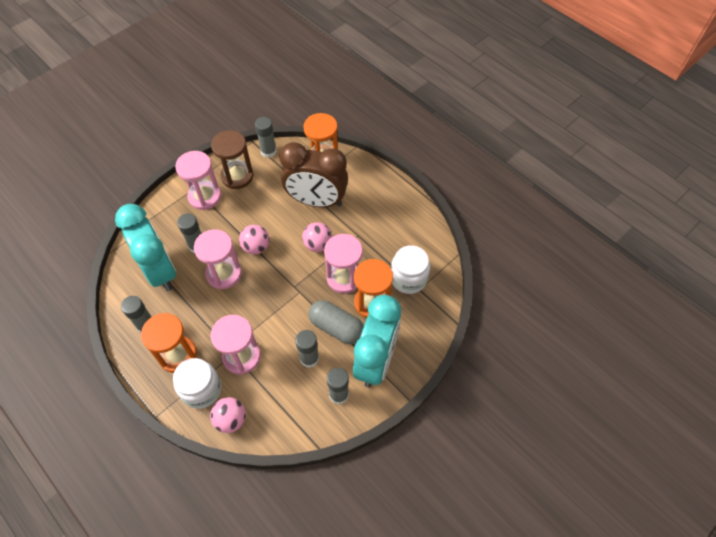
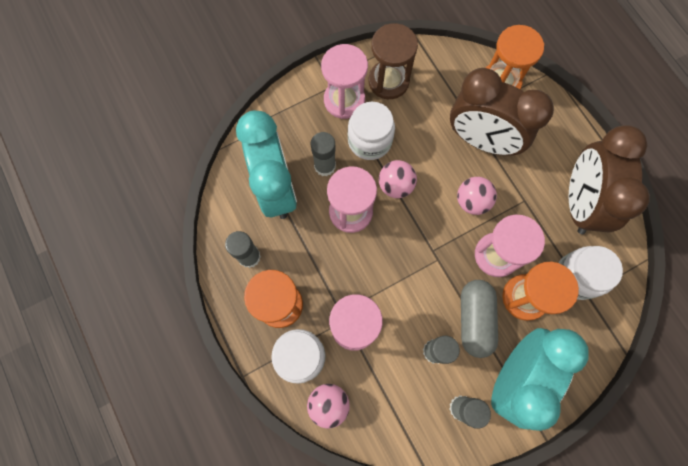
camera: 15 degrees right, 15 degrees up
(230, 220) = (369, 140): none -> white jar
(268, 151) = (433, 55): grey glue stick -> none
(336, 328) = (474, 319): grey capsule -> grey capsule turned 45 degrees clockwise
(399, 227) = (579, 202): none -> brown clock

